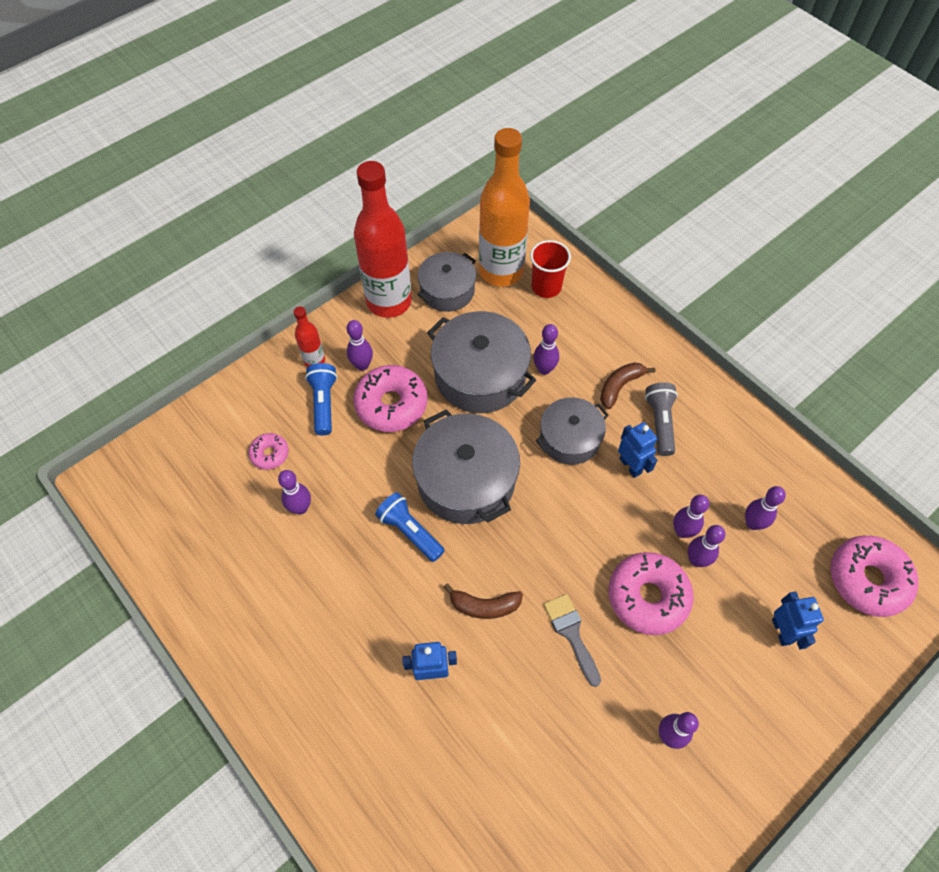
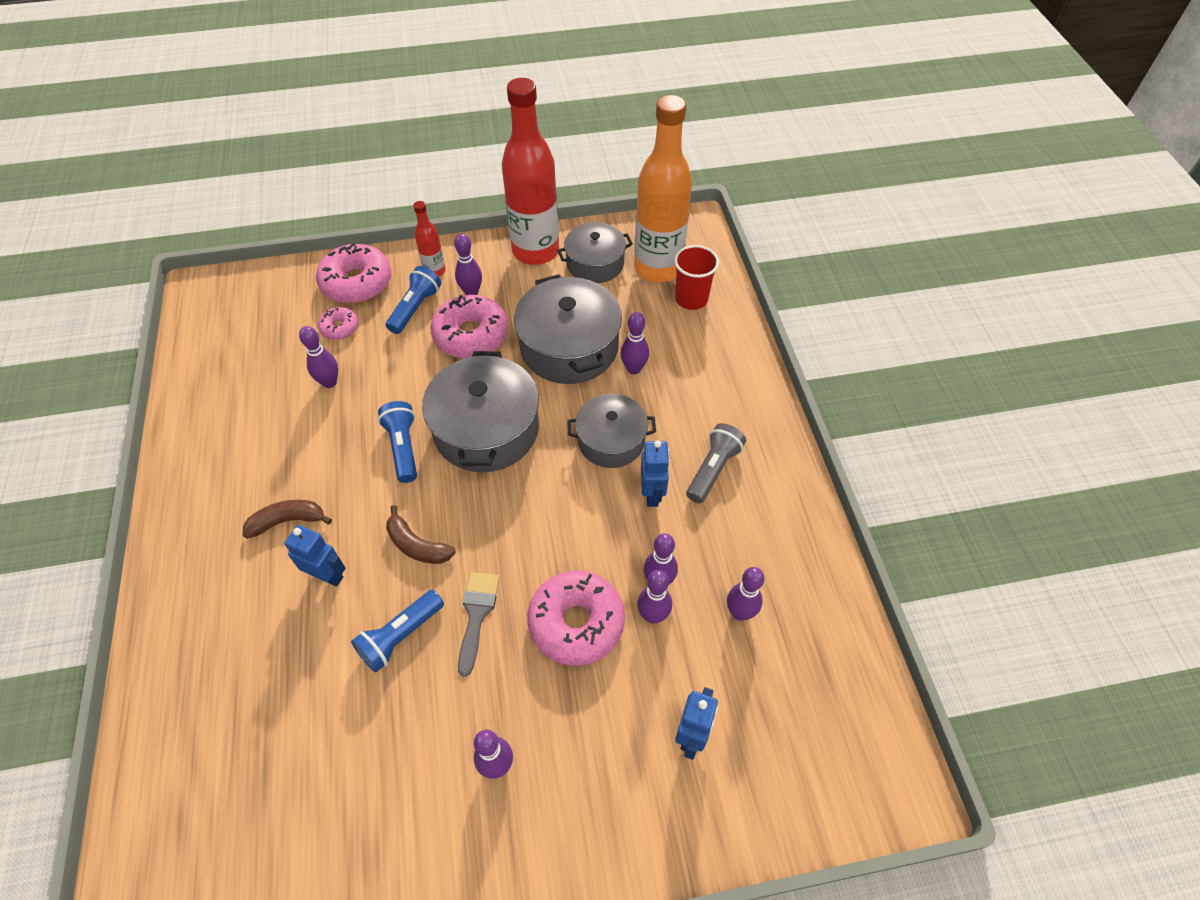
camera: 30 degrees right, 5 degrees down
(527, 684) = (400, 636): none -> blue flashlight
(620, 386) = (697, 417): brown banana -> brown banana (288, 521)
(867, 579) = (830, 738): pink donut -> pink donut (357, 283)

